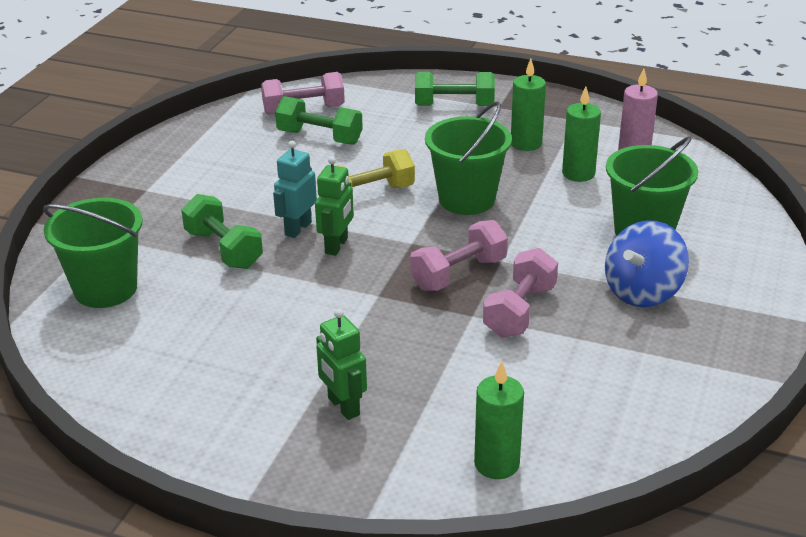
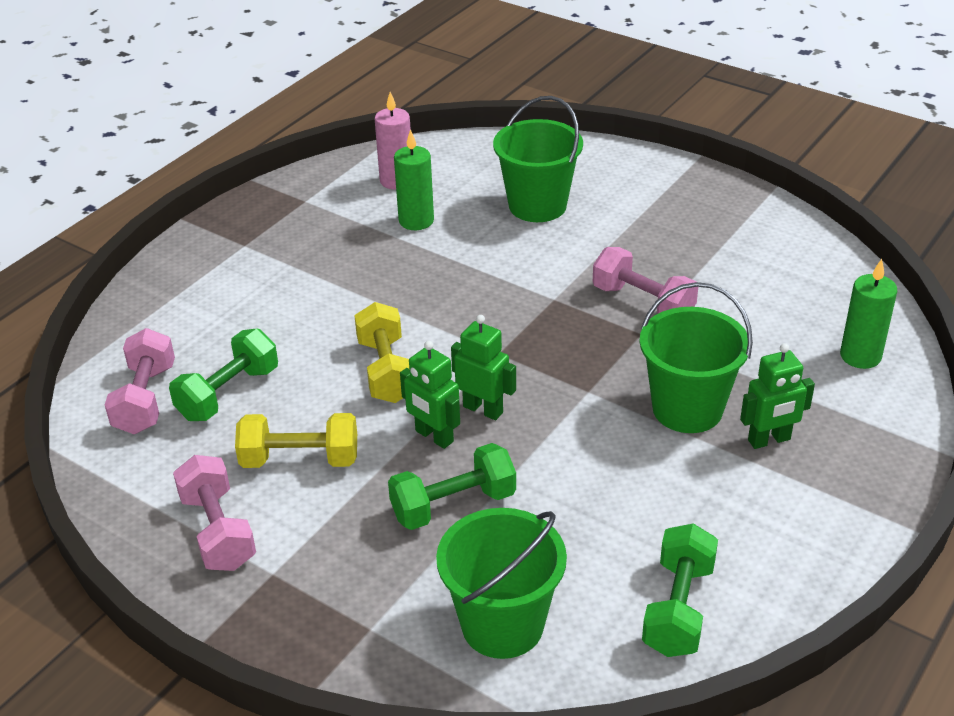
camera: 75 degrees left, 5 degrees up
(257, 178) = (300, 460): none -> yellow dumbbell
(297, 228) = (434, 436): turquoise robot -> green robot
(454, 105) = (219, 276): green dumbbell -> green dumbbell (678, 608)
(458, 274) = (568, 330): pink dumbbell -> pink dumbbell (218, 531)
(467, 199) = (430, 301): green bucket -> green bucket (687, 409)
(526, 143) = (337, 241): green candle -> none
(642, 292) = (633, 227): blue spinning top -> none

